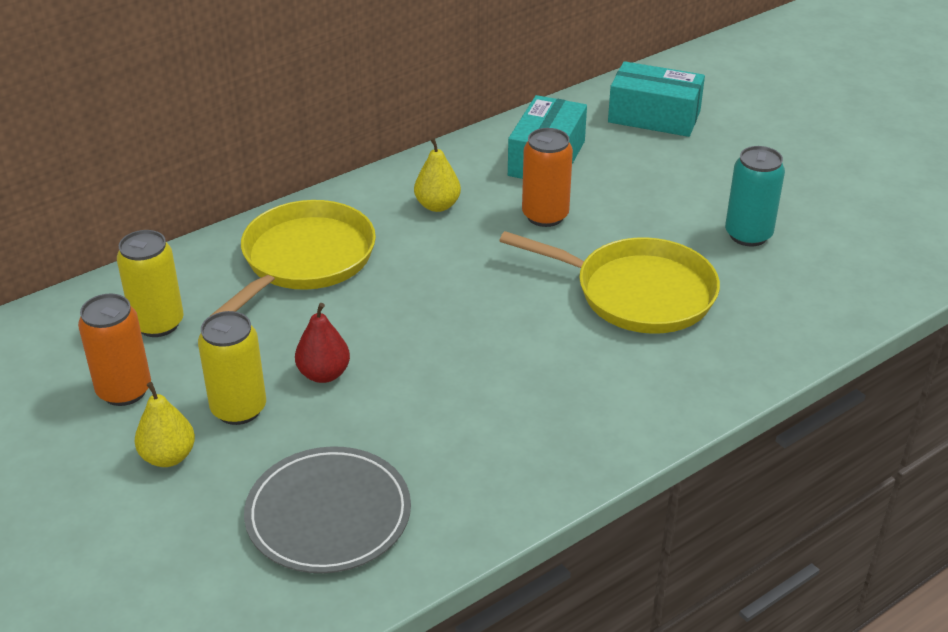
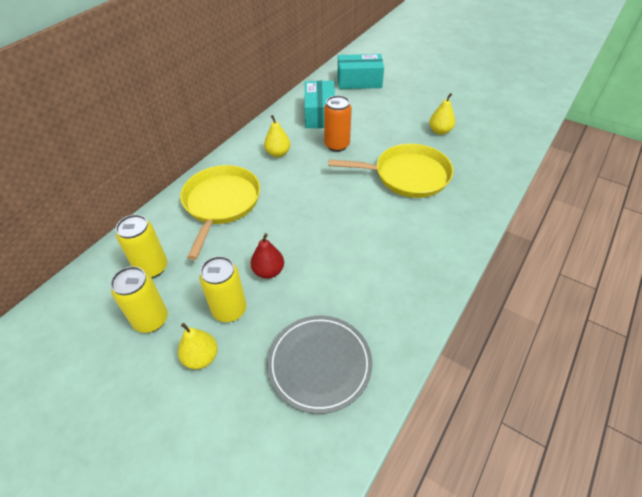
camera: 20 degrees left, 10 degrees up
(124, 390) = (151, 320): orange can -> yellow can
(748, 235) = (440, 131): turquoise can -> yellow pear

